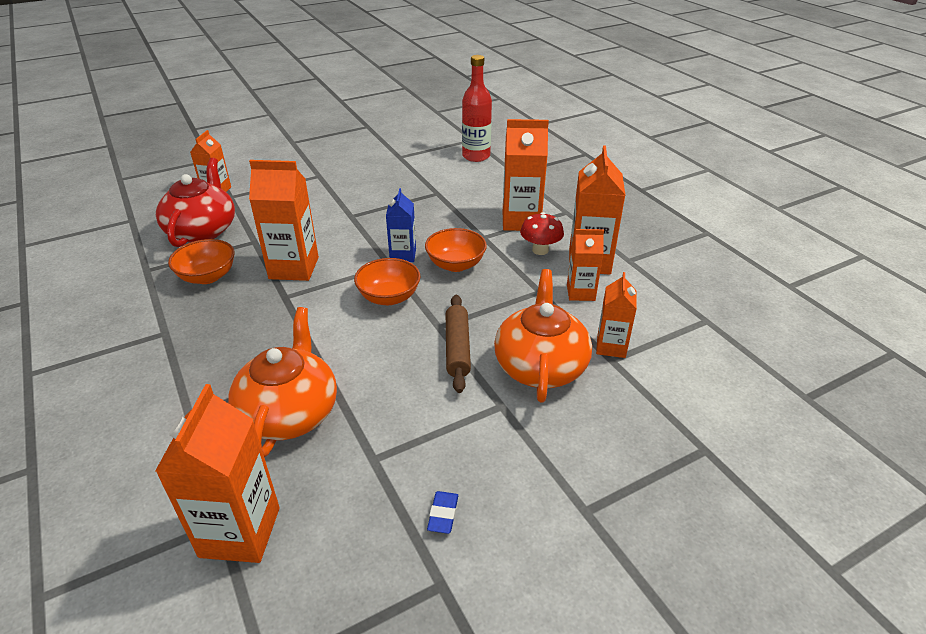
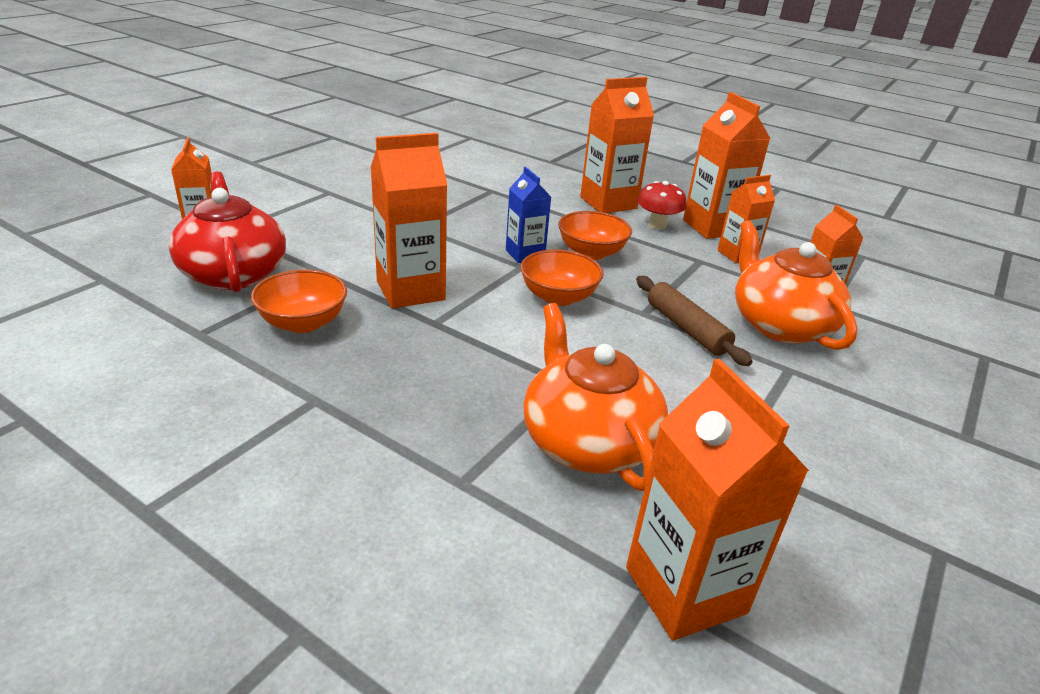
camera: 30 degrees left, 5 degrees down
(443, 514) = (861, 486): blue eraser -> none
(476, 156) = (493, 152): red bottle -> none

